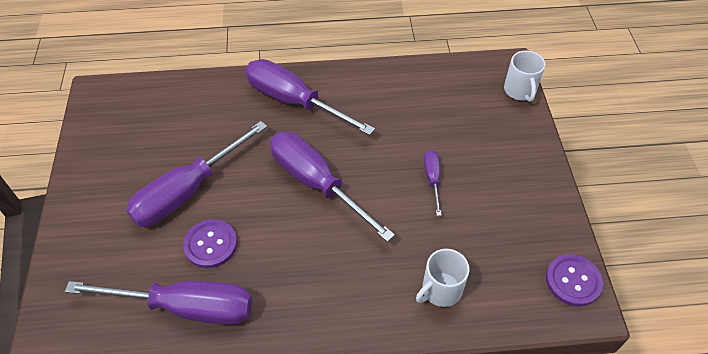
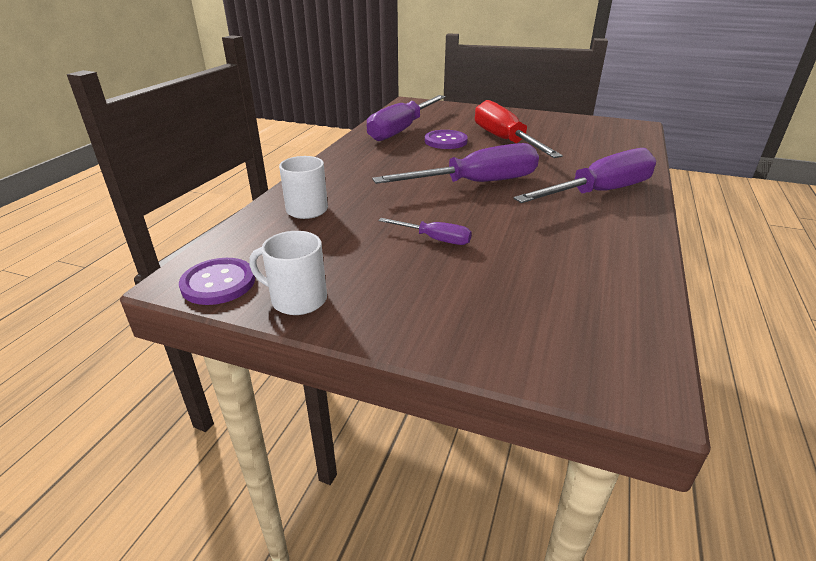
camera: 115 degrees right, 20 degrees down
(188, 191) = (504, 140): purple screwdriver -> red screwdriver
(520, 90) = (564, 374): white mug -> white mug (297, 299)

